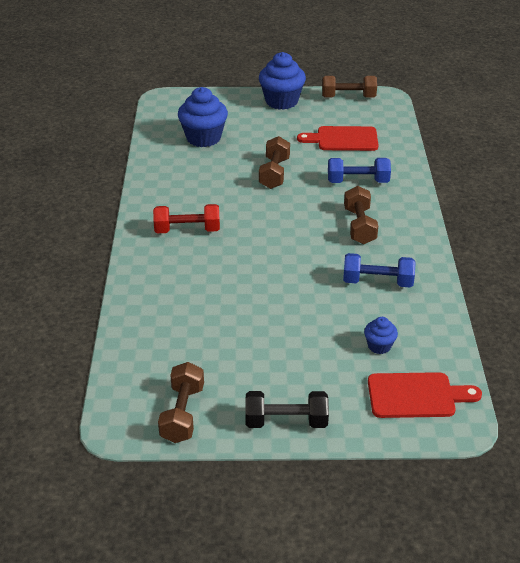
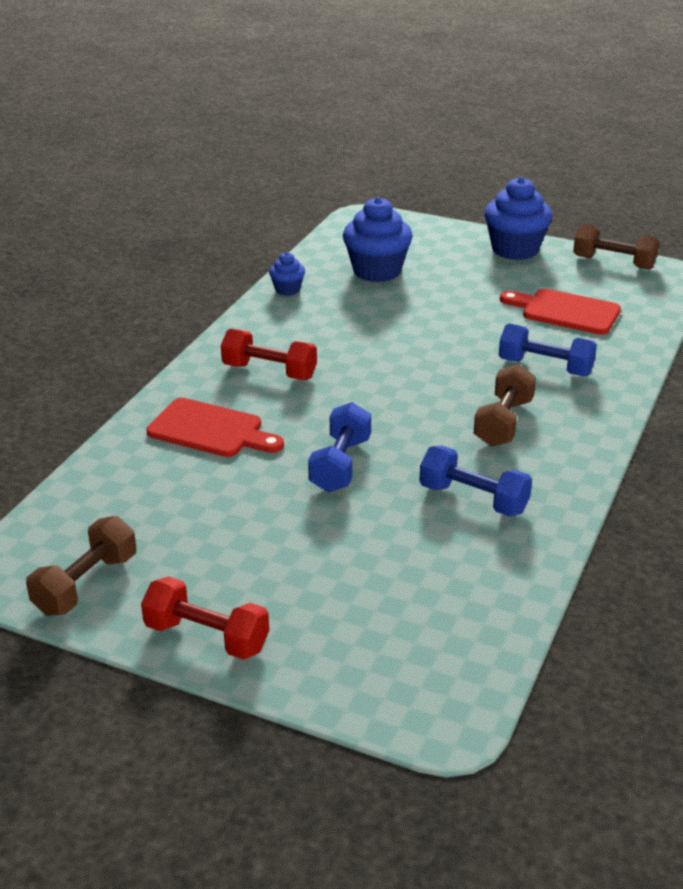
camera: 25 degrees right, 5 degrees down
(274, 173) = (436, 331): brown dumbbell -> none
(282, 283) = (340, 464): none -> blue dumbbell
(286, 422) = (206, 637): black dumbbell -> red dumbbell
(379, 346) = (411, 581): blue cupcake -> blue cupcake (287, 289)
(416, 395) = (412, 662): red cutting board -> red cutting board (210, 430)

